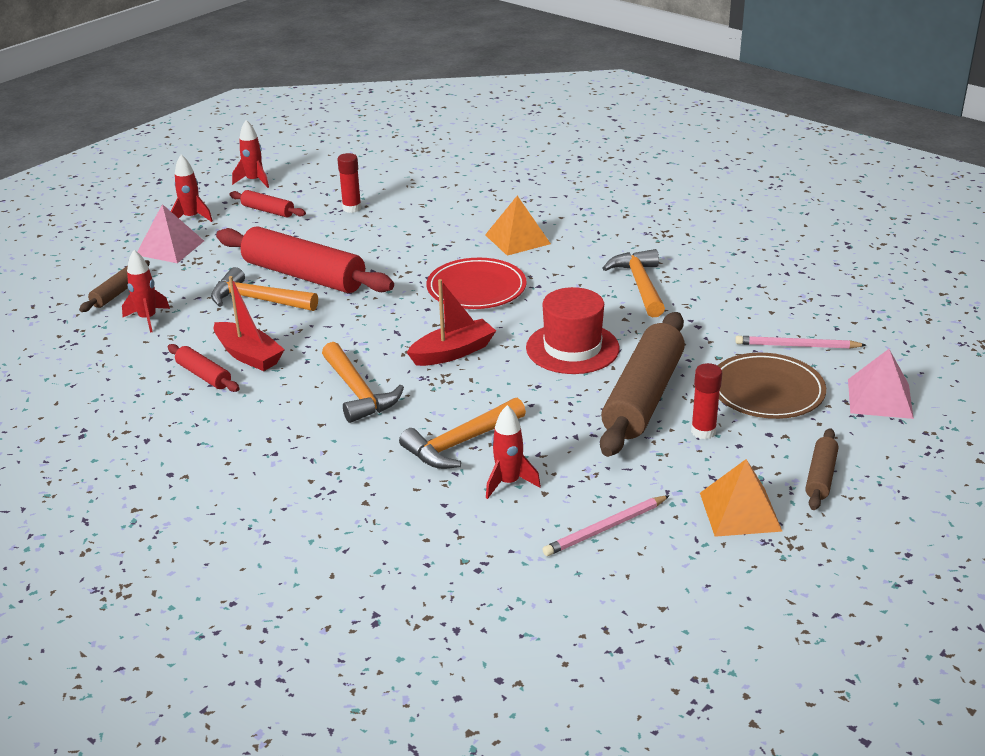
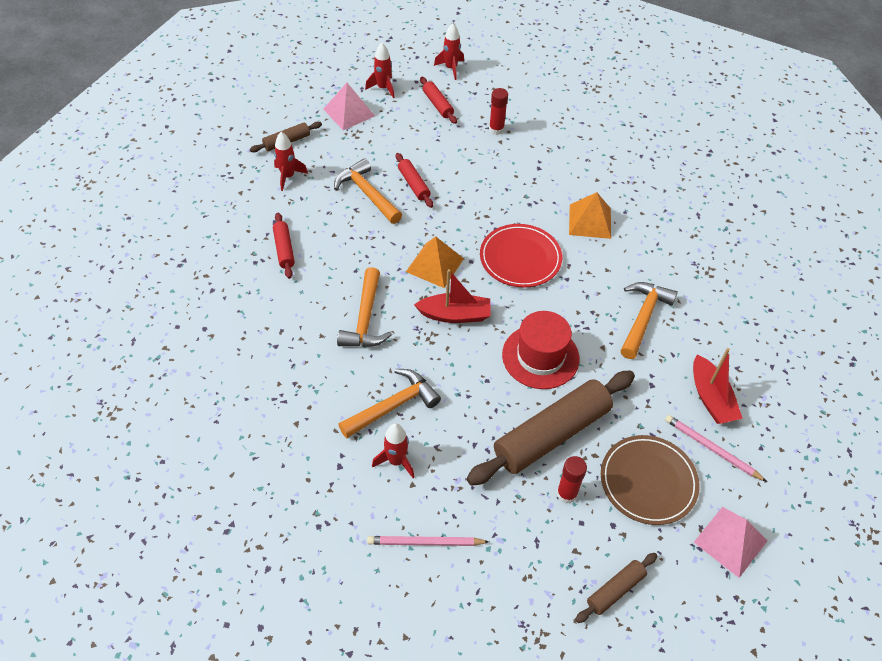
camera: 30 degrees right, 20 degrees up
(248, 355) = (324, 245): red boat -> red boat (711, 398)
(304, 276) = (414, 184): red rolling pin -> red rolling pin, size x0.47
(460, 443) = (393, 406): orange hammer -> orange hammer turned 150 degrees clockwise
(740, 511) = (528, 586): orange pyramid -> orange pyramid (435, 265)

